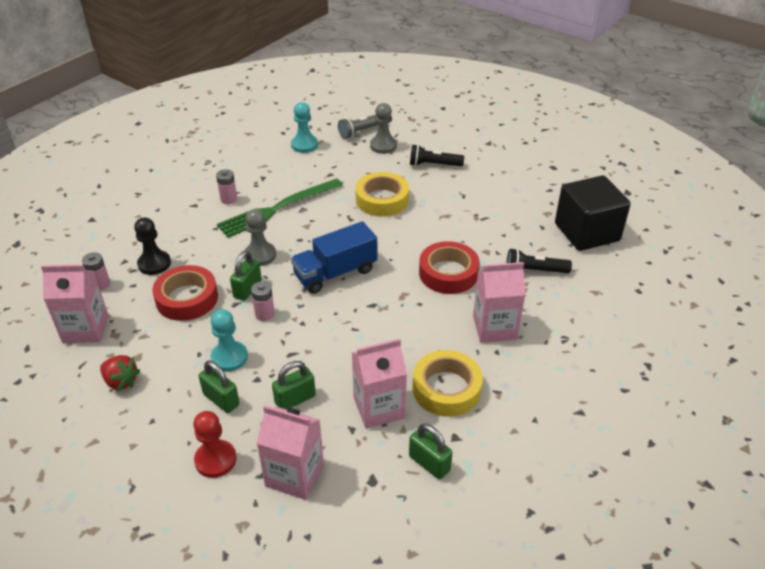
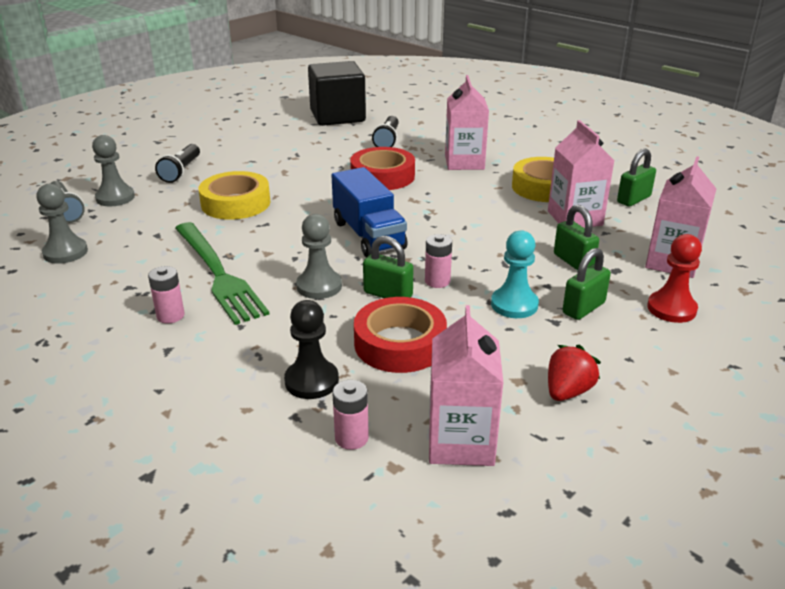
camera: 85 degrees left, 10 degrees down
(304, 145) = (65, 252): turquoise pawn -> grey pawn

